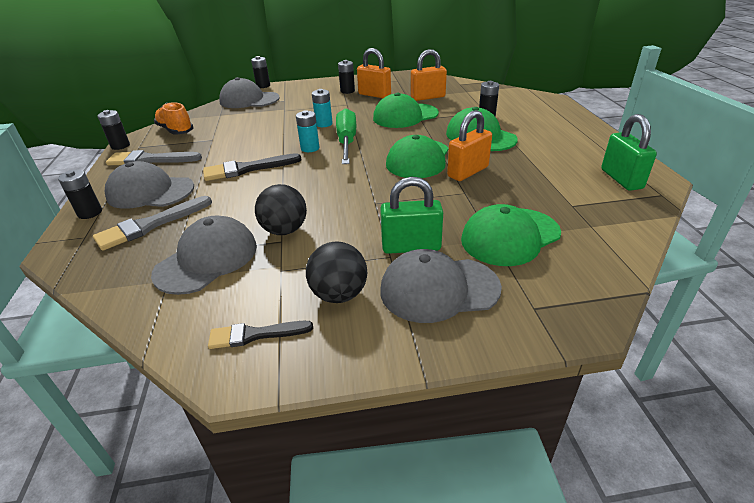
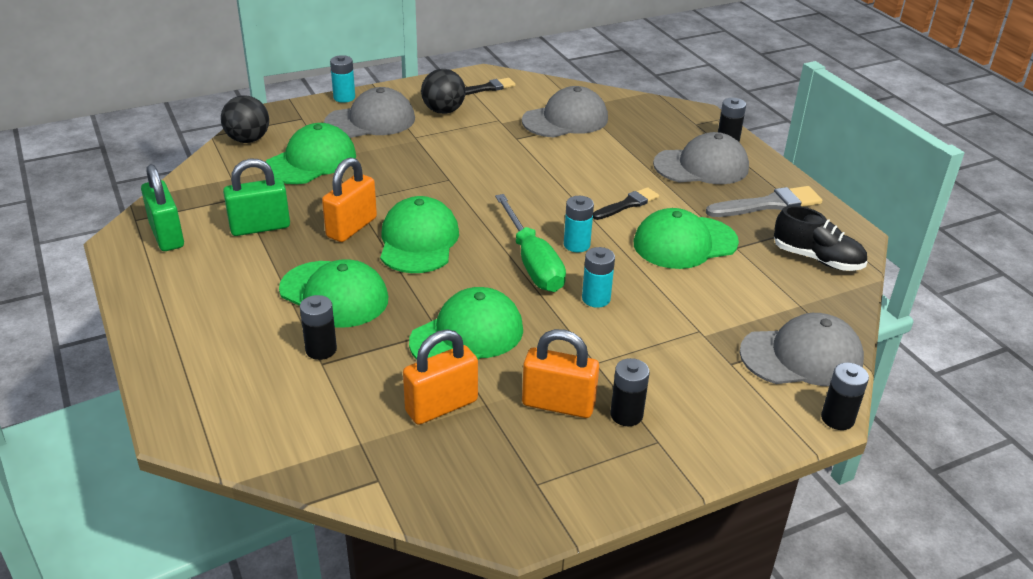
camera: 160 degrees right, 0 degrees up
(120, 146) = (848, 222): black battery -> none
(150, 225) = (651, 137): grey brush -> none
(176, 130) = (817, 259): orange shoe -> black shoe
(207, 259) = (565, 120): grey cap -> grey cap turned 135 degrees counterclockwise
(240, 144) = (684, 243): none -> green cap
(247, 169) = (627, 204): black brush -> black brush, size x0.65
(285, 230) = (520, 146): black ball -> black ball (248, 140)
(411, 247) = (399, 145): green padlock -> green padlock (260, 227)
(474, 346) = (344, 97): none -> turquoise battery

